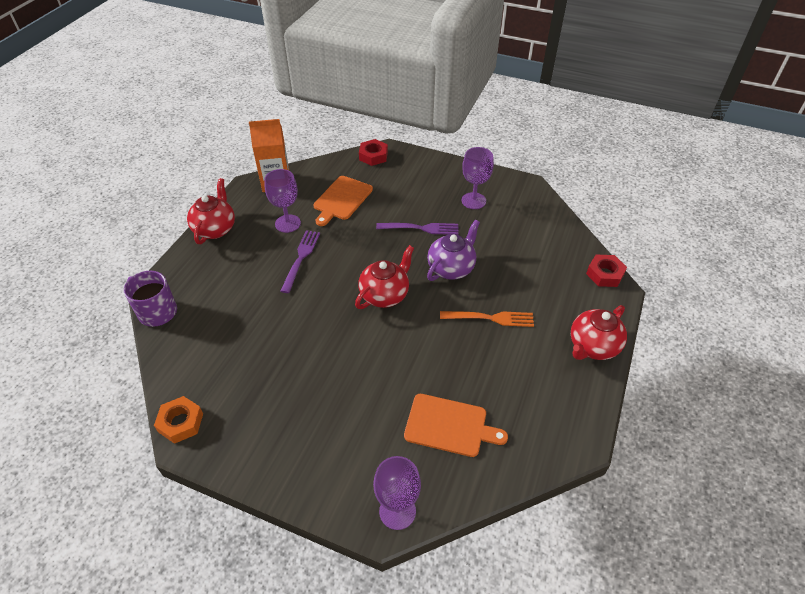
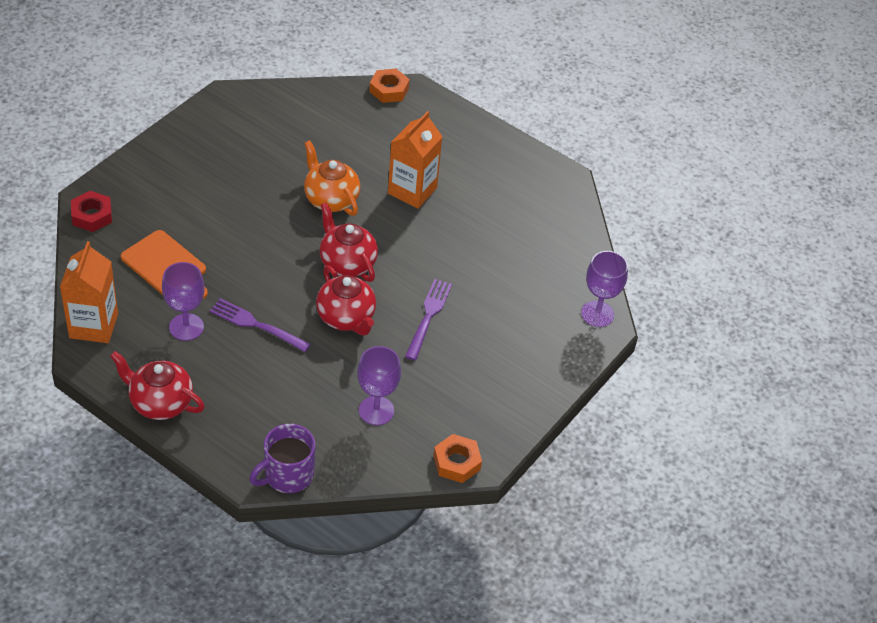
camera: 80 degrees left, 0 degrees up
(421, 228) = (255, 207): purple fork -> purple fork (428, 316)
(449, 426) = (525, 257): orange cutting board -> none
(451, 268) = (330, 199): purple teapot -> orange teapot
(473, 201) = (230, 149): purple goblet -> purple goblet (376, 410)
(490, 318) = (412, 191): orange fork -> orange carton
(592, 346) = (473, 133): red teapot -> red teapot (346, 318)
(604, 274) = (389, 90): red nut -> orange nut

